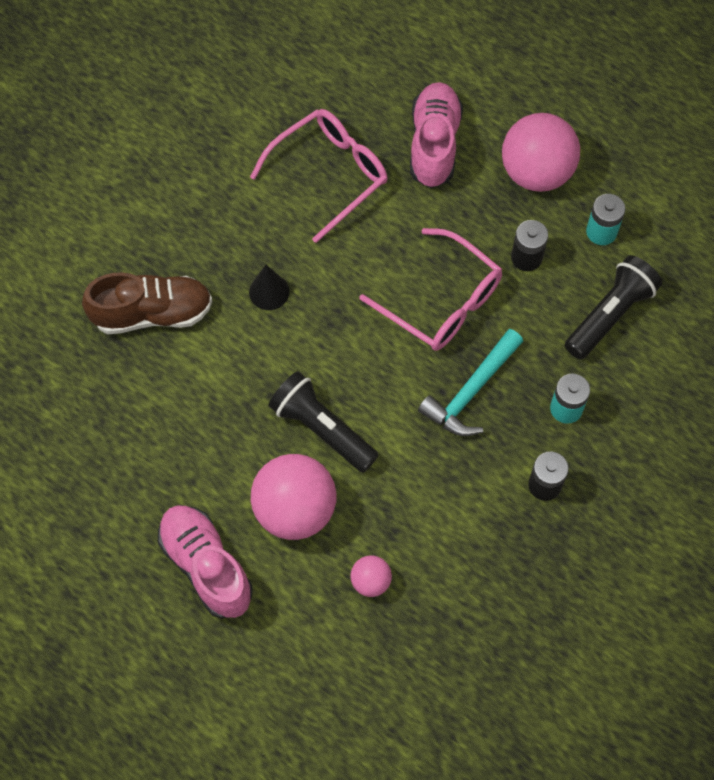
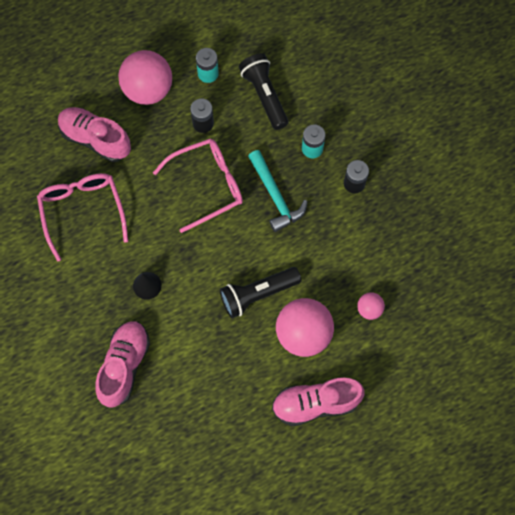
camera: 65 degrees left, 5 degrees up
(152, 313) = (124, 365): brown shoe -> pink shoe

